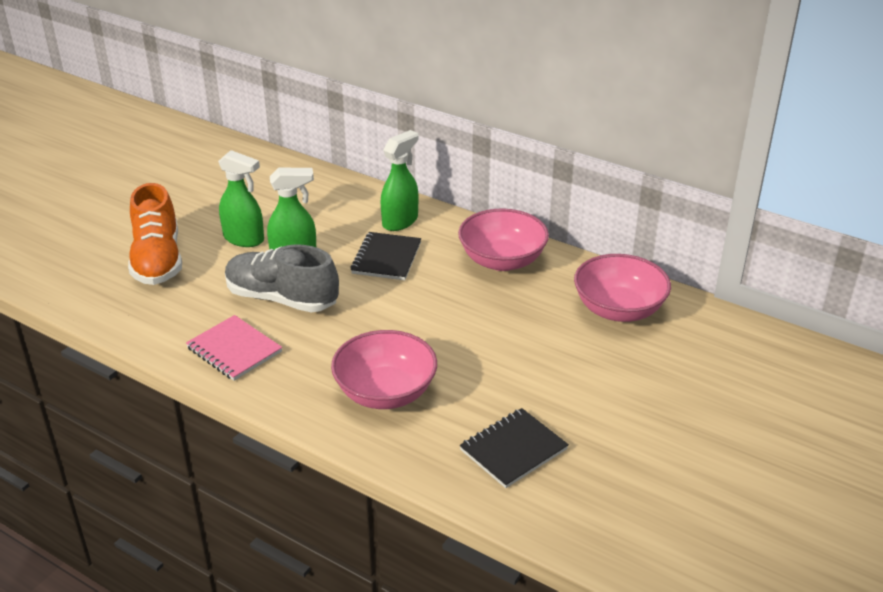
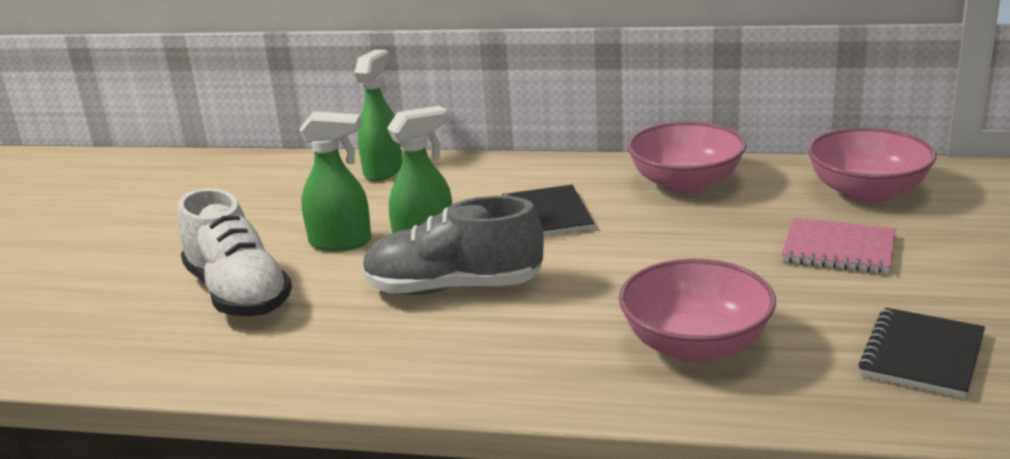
camera: 20 degrees left, 10 degrees down
(158, 260) = (238, 293): orange shoe -> white shoe
(234, 350) = (442, 359): pink notebook -> pink notebook (838, 249)
(400, 221) = (525, 179): green spray bottle -> green spray bottle (383, 170)

